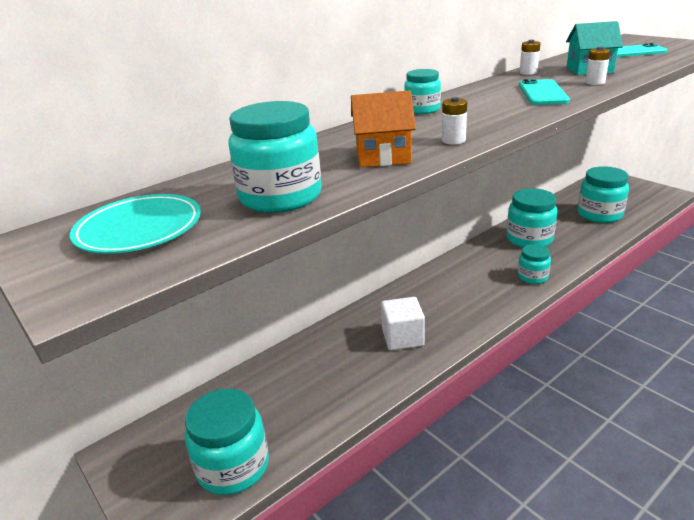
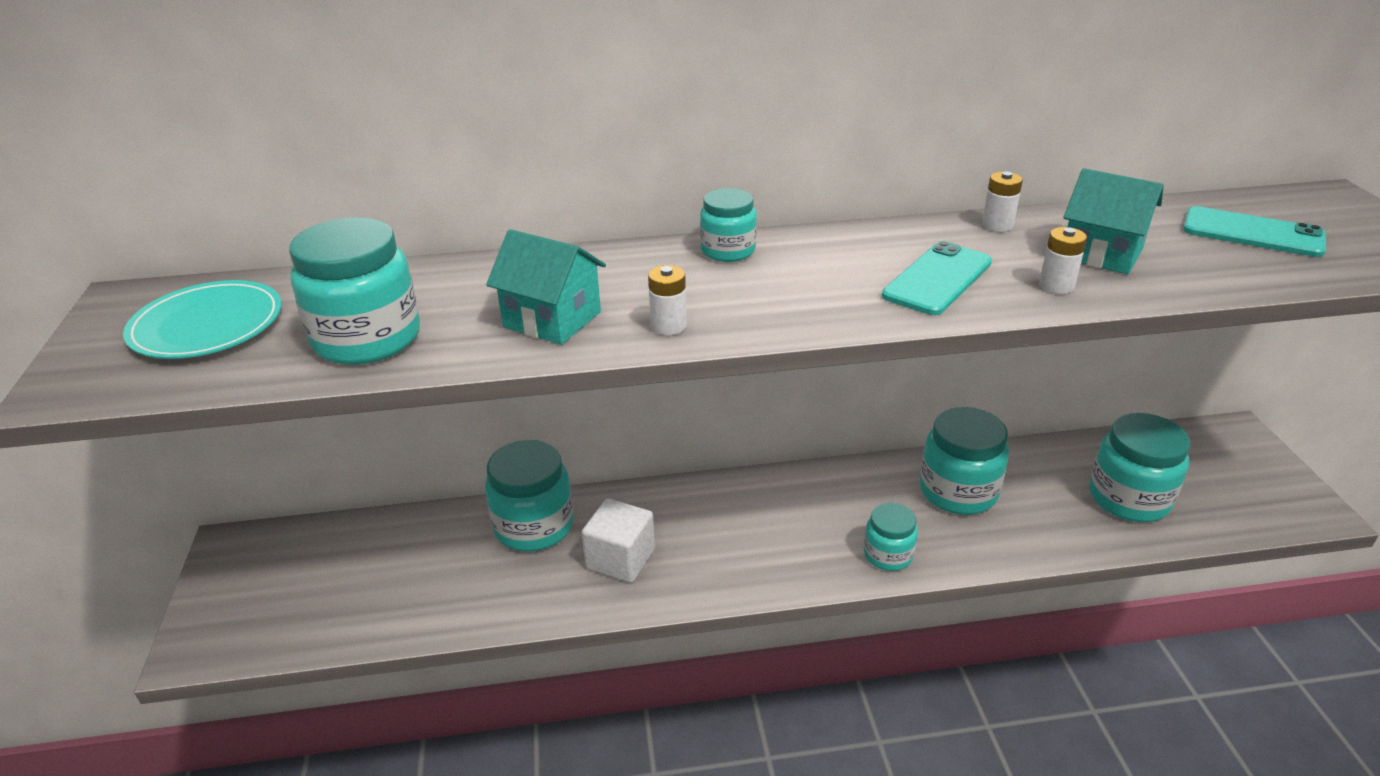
camera: 30 degrees right, 5 degrees up
(233, 466) = (303, 620): turquoise jar -> turquoise jar (534, 526)
(383, 156) = (552, 319): orange house -> turquoise house

